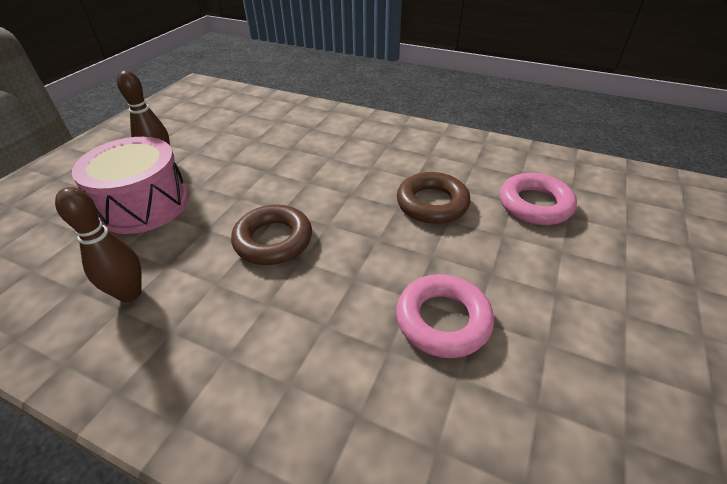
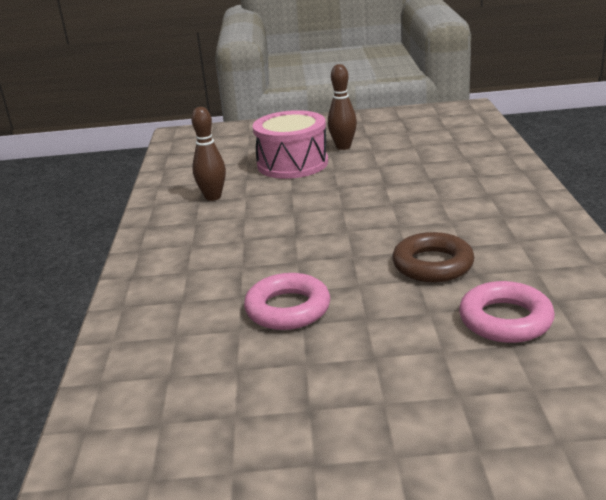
camera: 65 degrees right, 15 degrees down
(273, 240) = (305, 218): brown ring -> none

